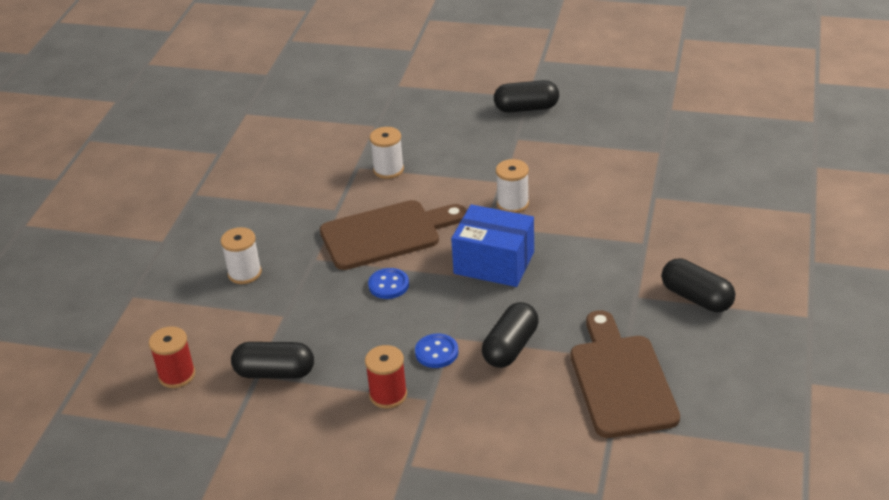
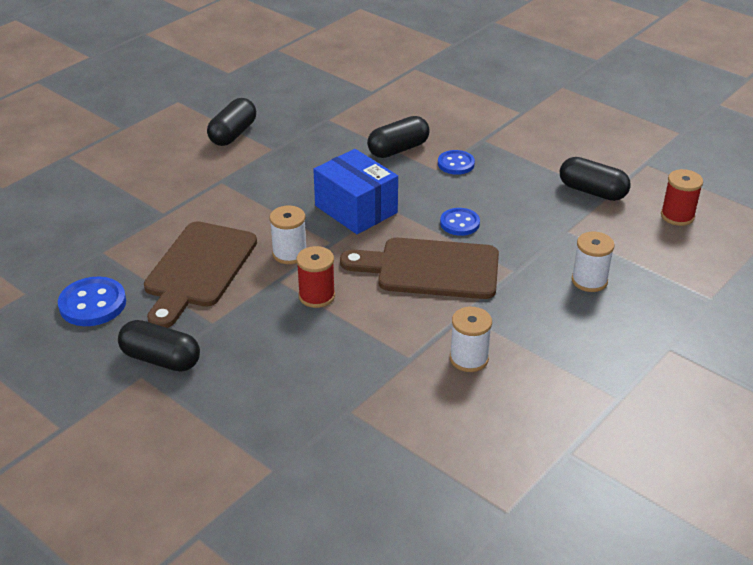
camera: 155 degrees left, 0 degrees up
(388, 170) = (378, 340): white spool -> white spool (469, 359)
(388, 395) = (510, 151): red spool -> red spool (317, 296)
(615, 119) = (92, 304): none -> blue button
(620, 380) = (342, 109): brown cutting board -> brown cutting board (198, 269)
(696, 298) = (233, 134): black capsule -> black capsule turned 45 degrees clockwise

